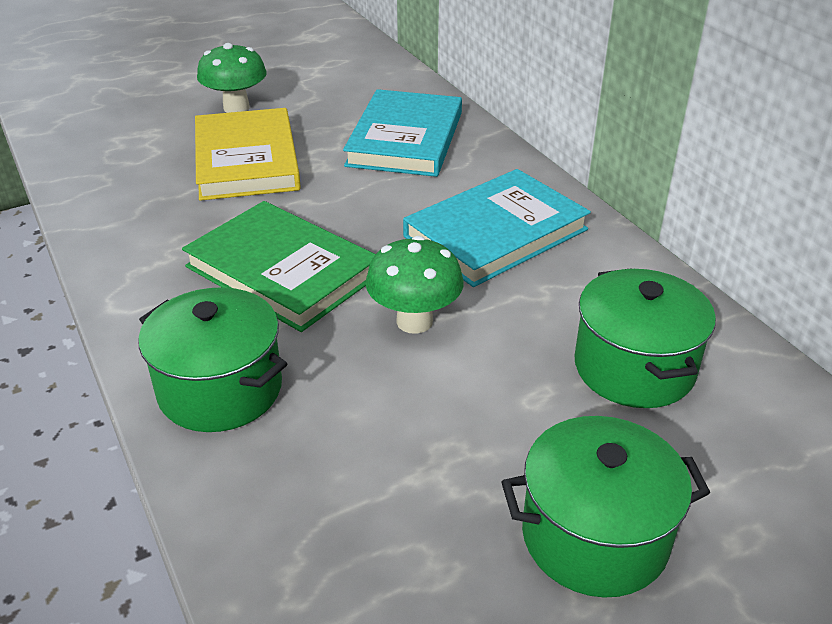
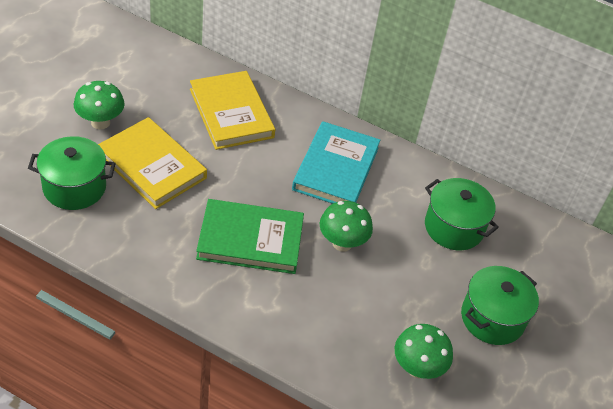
camera: 40 degrees left, 10 degrees up
(220, 389) = (287, 323): green pot -> green pot (74, 187)
(366, 552) = (417, 368): none -> green mushroom
(405, 139) = (231, 113): turquoise book -> yellow book

